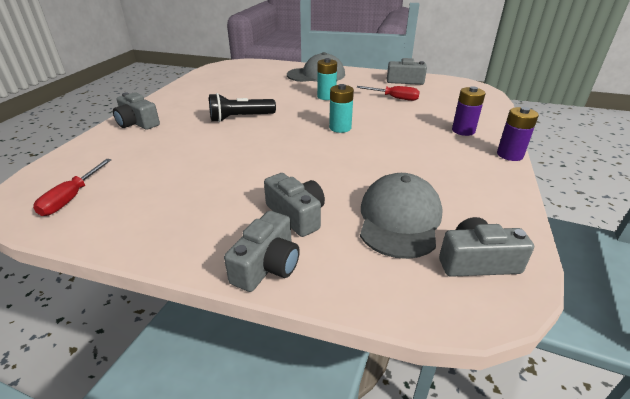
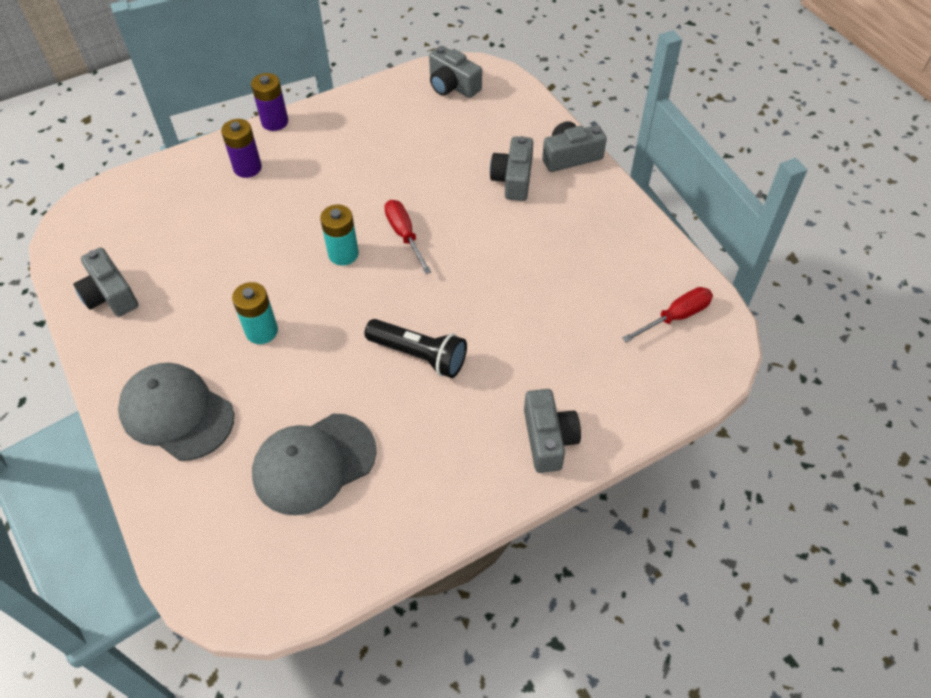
camera: 135 degrees left, 20 degrees up
(394, 98) = (198, 266): red screwdriver -> red screwdriver (404, 235)
(399, 219) = (451, 132): grey cap -> grey cap (314, 463)

